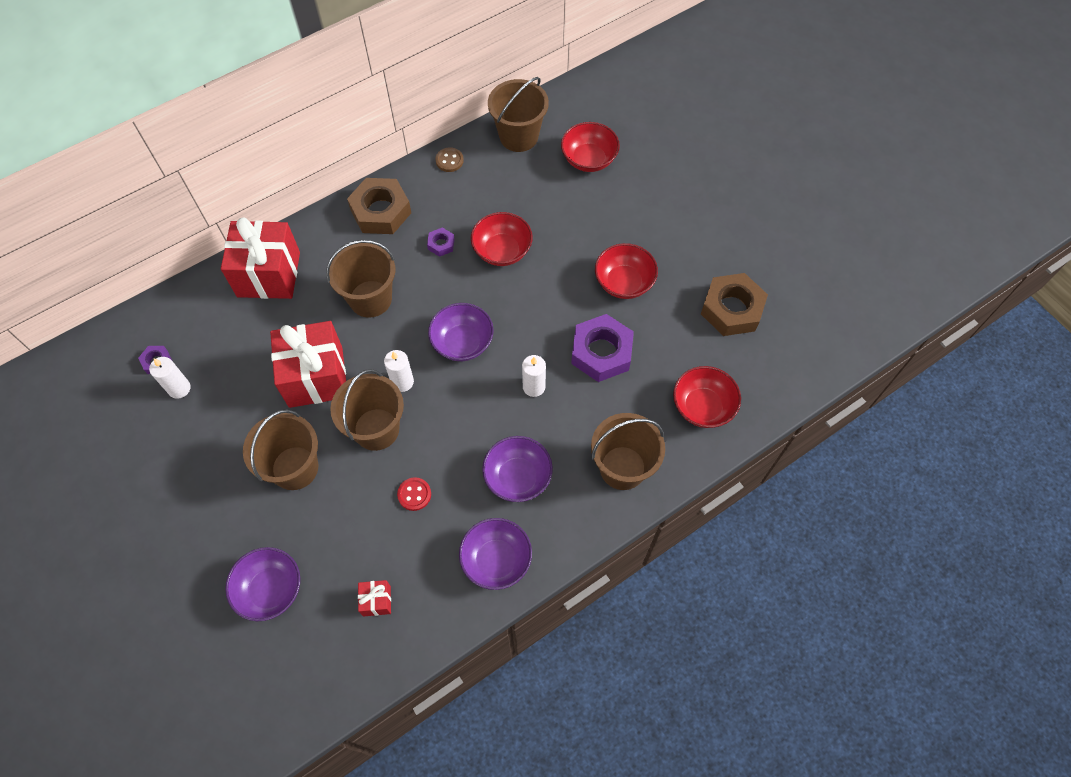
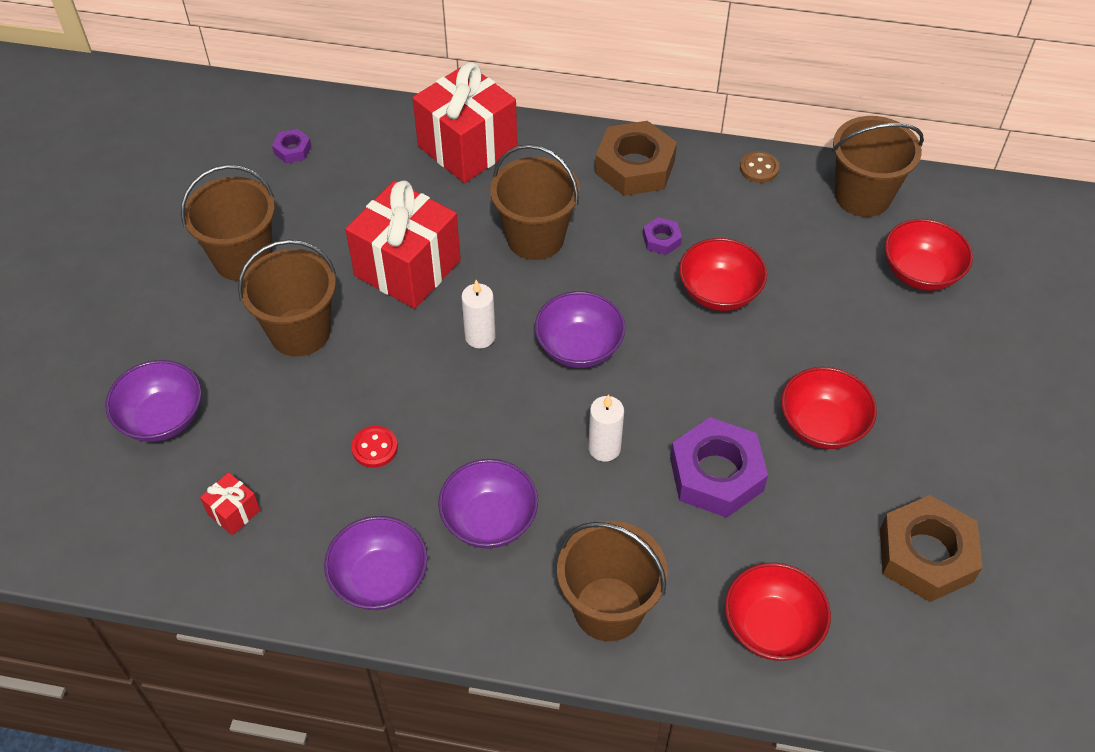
camera: 45 degrees right, 10 degrees down
(179, 388) = (284, 186): white candle -> none
(376, 429) = (408, 359): brown bucket -> brown bucket (243, 258)

